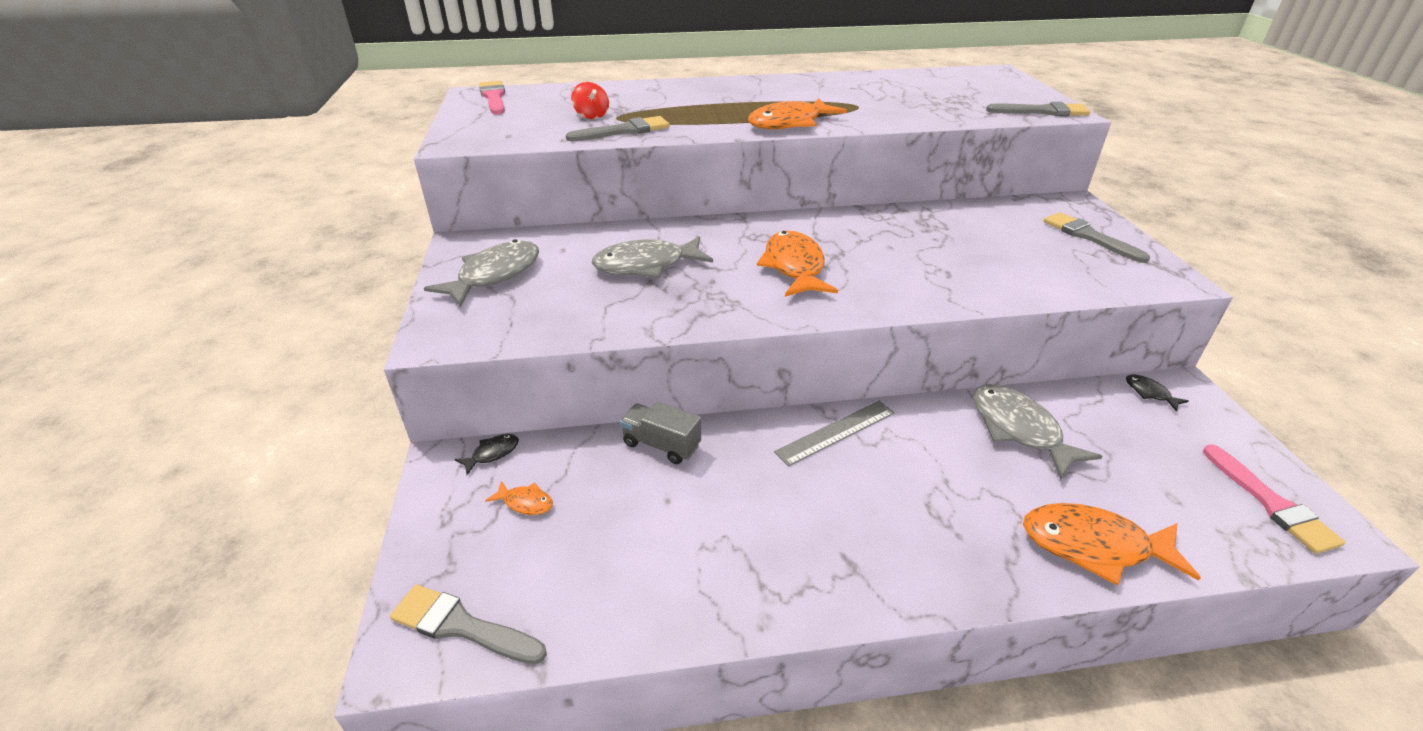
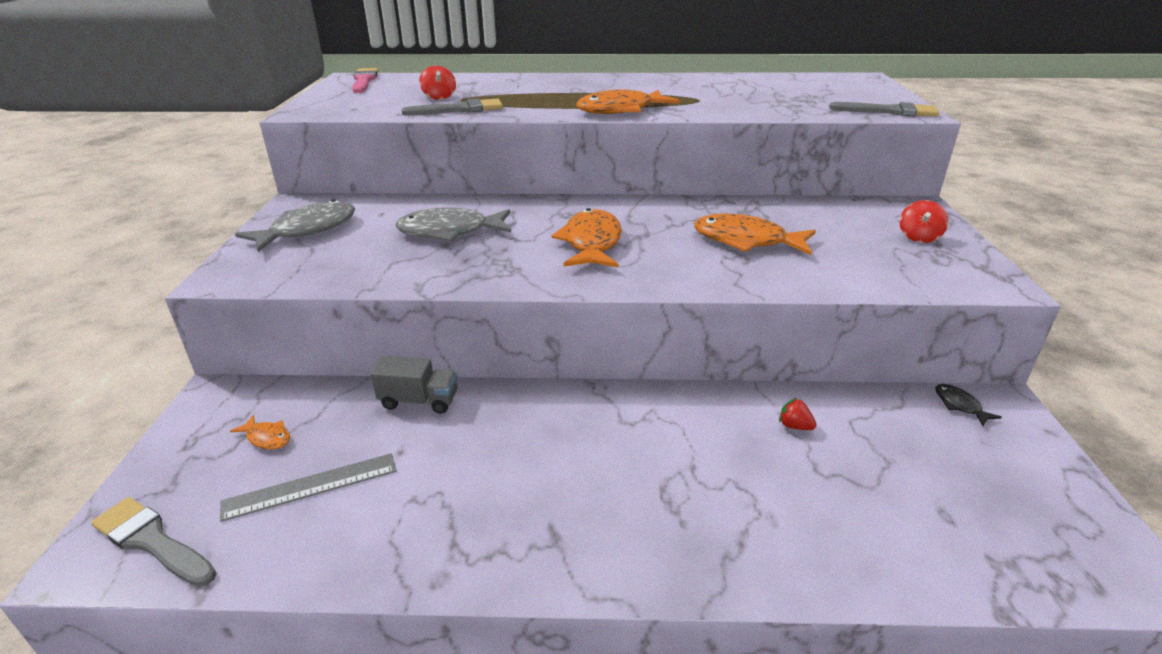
camera: 10 degrees right, 5 degrees down
(492, 453) = (260, 391): black fish -> none
(661, 445) = (419, 401): grey truck -> grey truck turned 150 degrees clockwise
(836, 432) = (597, 408): grey ruler -> grey ruler (311, 486)
(1019, 430) = (794, 426): grey fish -> red strawberry
(1089, 236) = (918, 237): grey brush -> red spinning top
(1093, 546) = (830, 553): orange fish -> orange fish (746, 241)
(1271, 503) = (1065, 536): pink brush -> none

